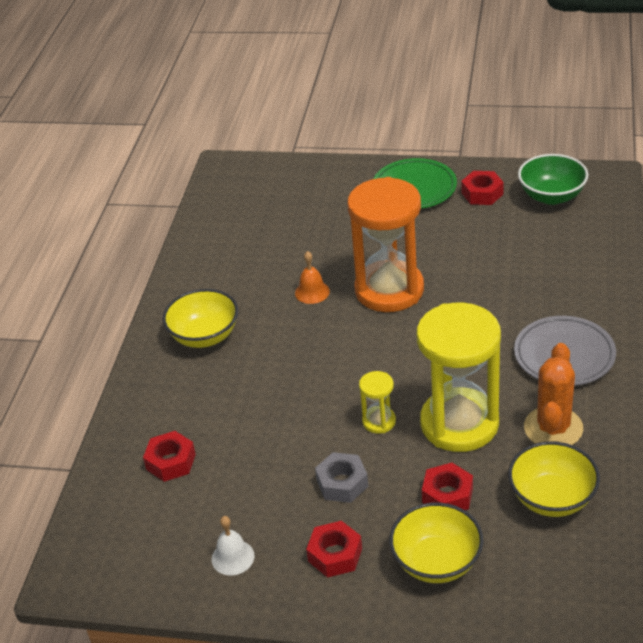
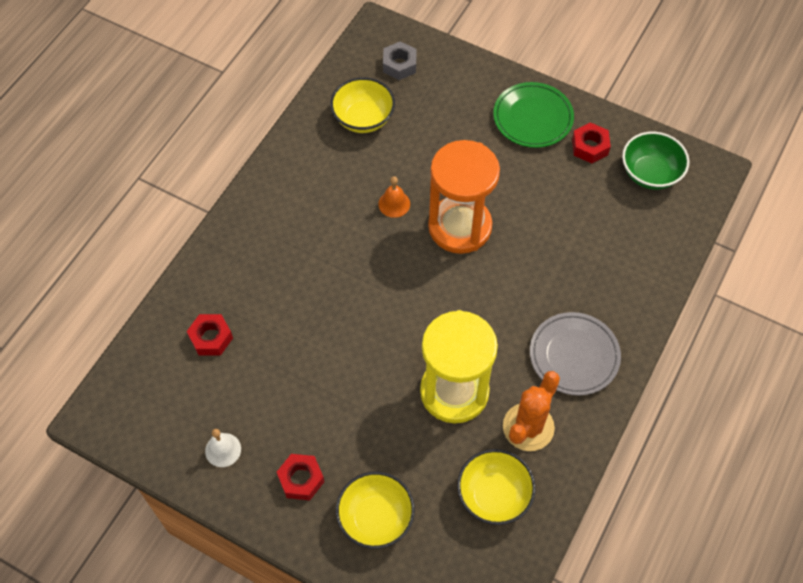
camera: 15 degrees right, 20 degrees up
(204, 336) = (287, 217): yellow bowl -> yellow bowl (363, 119)
(342, 483) = (335, 413): grey nut -> grey nut (399, 65)
(379, 421) = (390, 363): yellow hourglass -> none
(447, 495) = (412, 459): red nut -> none

